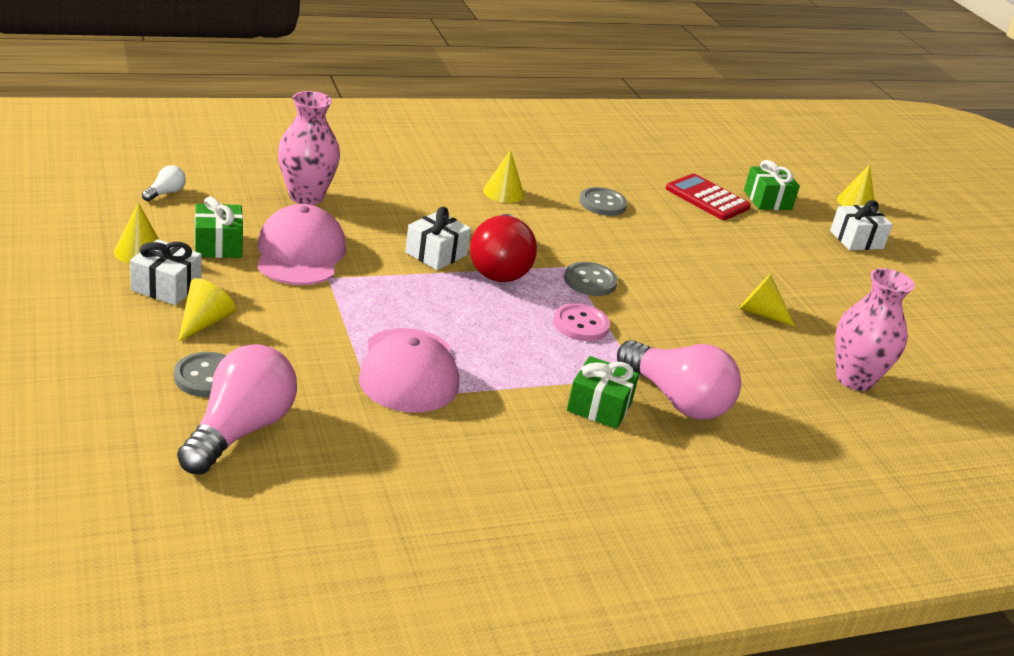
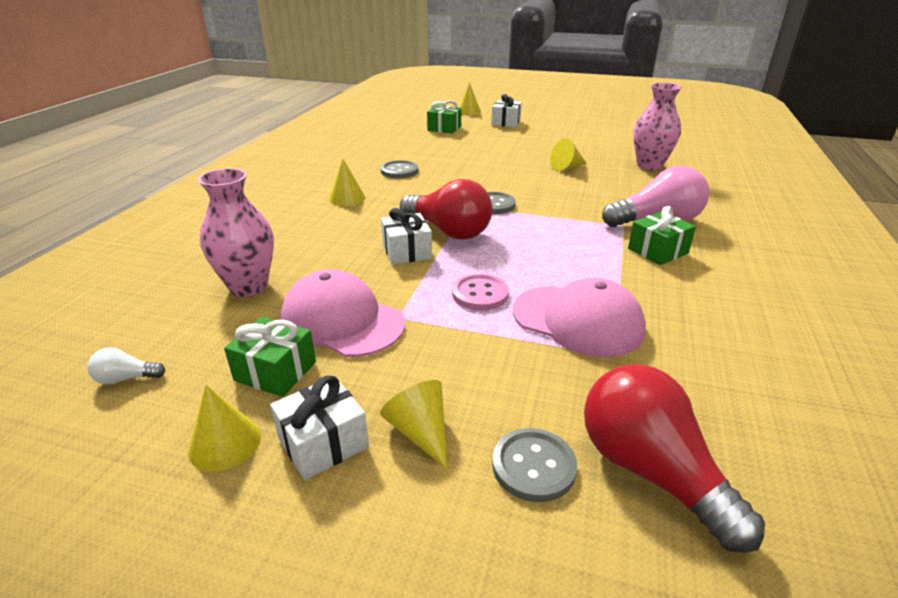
camera: 50 degrees left, 0 degrees up
(166, 193) = (126, 378): white light bulb -> white light bulb turned 75 degrees counterclockwise
(240, 430) = (650, 471): pink light bulb -> red light bulb
(581, 324) = (548, 225): pink button -> pink button (480, 294)
(707, 198) = (426, 142): red calculator -> none

